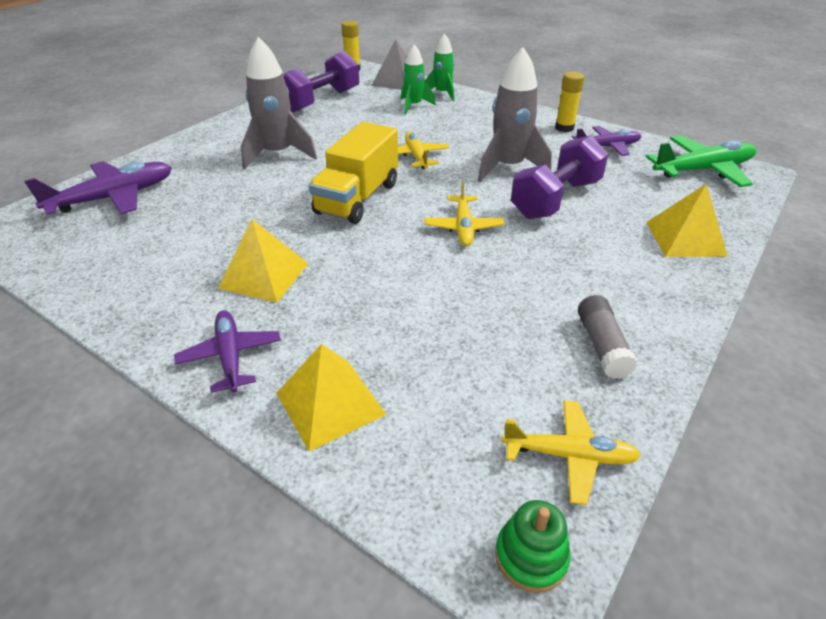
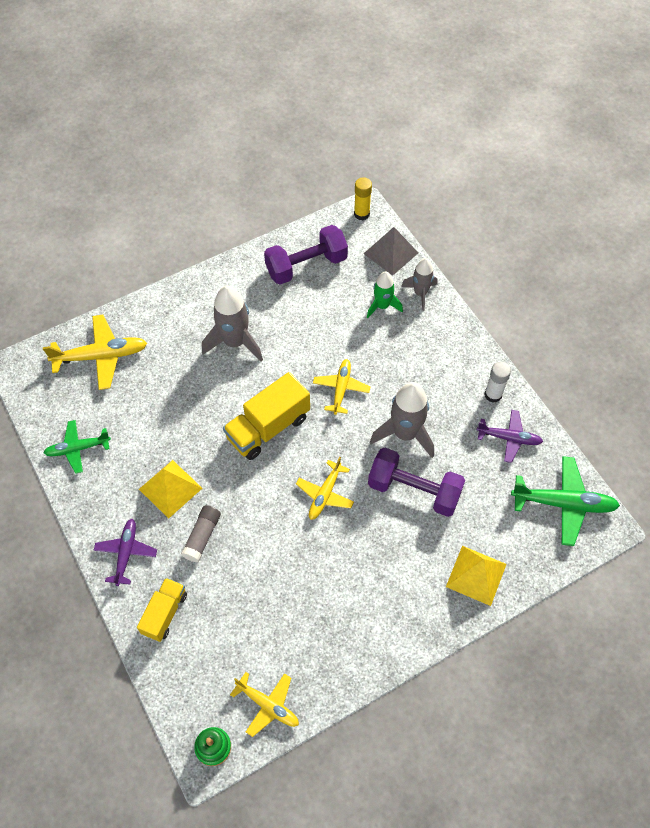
camera: 25 degrees right, 20 degrees up
(108, 276) = (78, 448): none -> green plane
(113, 198) = (100, 356): purple plane -> yellow plane
(330, 403) = (165, 613): yellow pyramid -> yellow truck
(442, 93) = (420, 293): green rocket -> grey rocket
(555, 199) = (414, 490): purple dumbbell -> purple dumbbell turned 45 degrees clockwise
(564, 128) = (493, 395): yellow glue stick -> white glue stick
(602, 346) = (340, 643): grey glue stick -> grey glue stick (202, 536)

